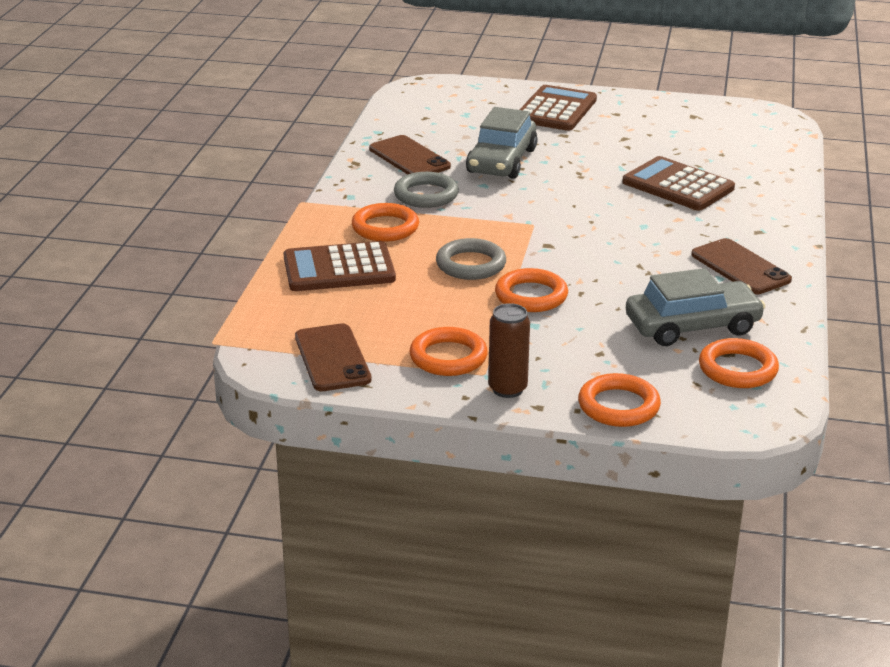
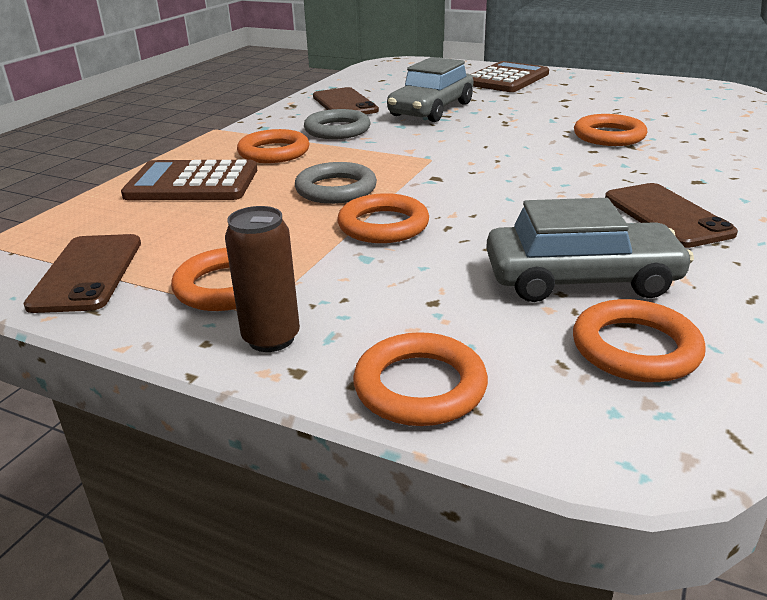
camera: 15 degrees right, 0 degrees up
(678, 185) = (609, 136): brown calculator -> orange ring

